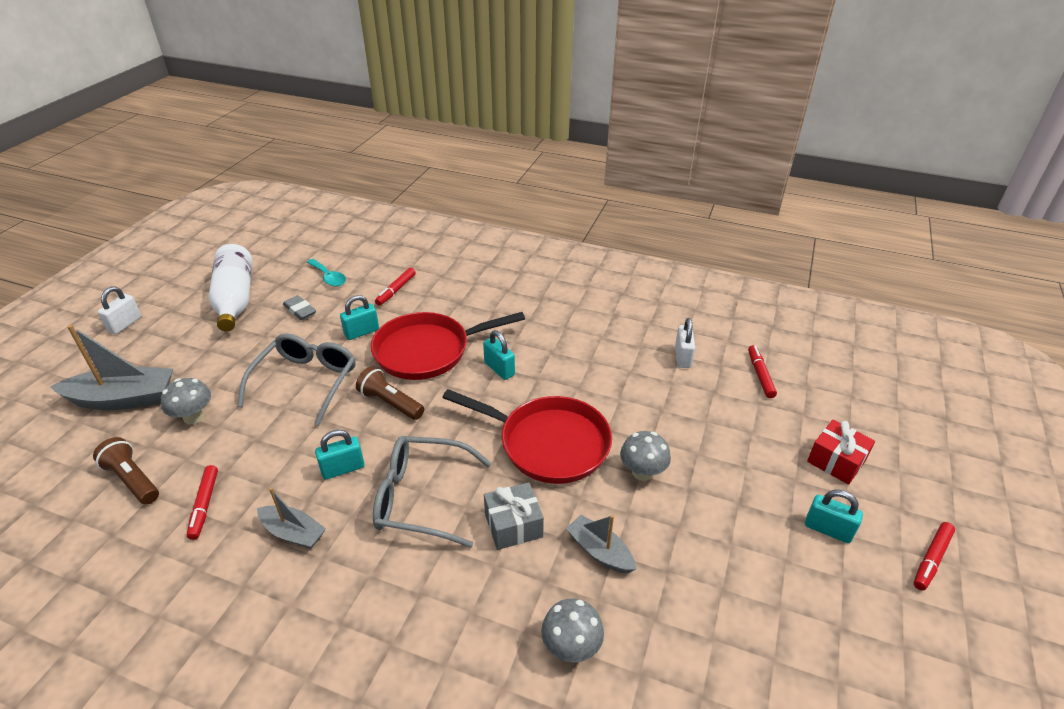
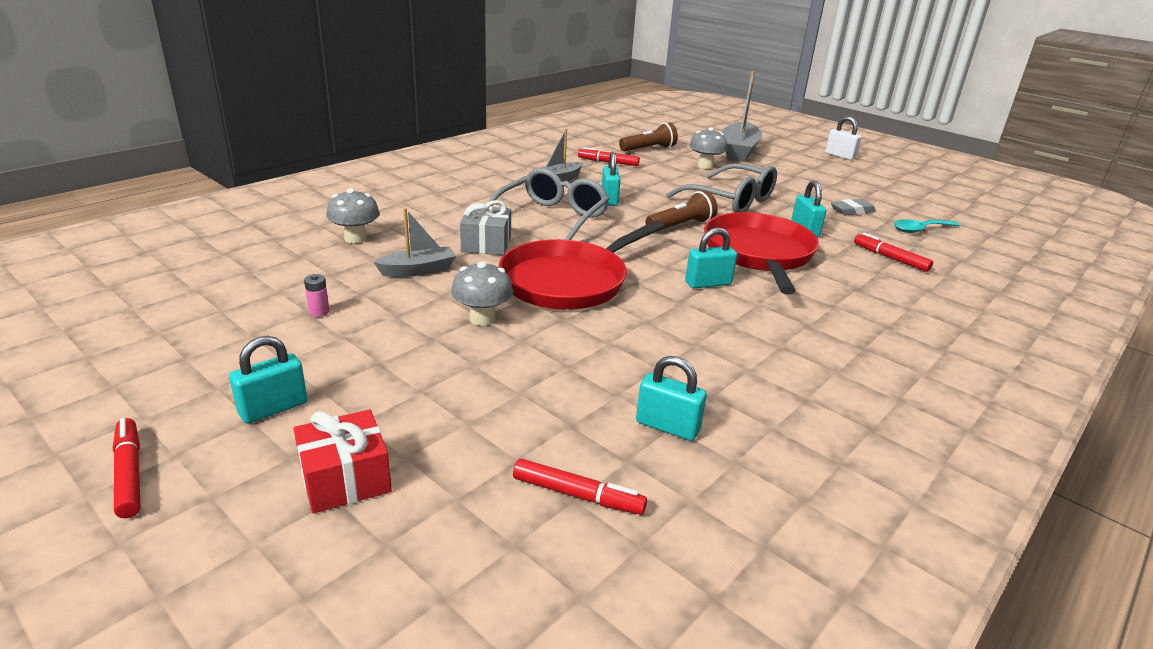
camera: 110 degrees right, 10 degrees down
(235, 299) = (876, 190): white bottle -> none
(682, 357) = (667, 426): white padlock -> turquoise padlock
(716, 581) = (319, 312): none -> pink battery

